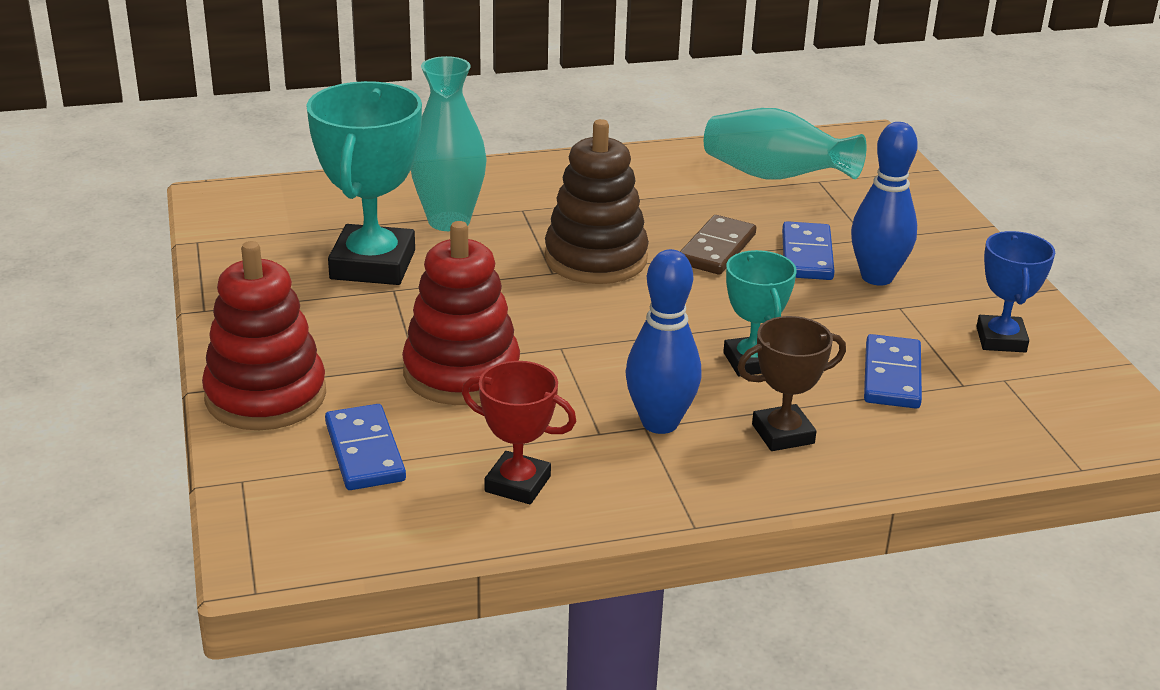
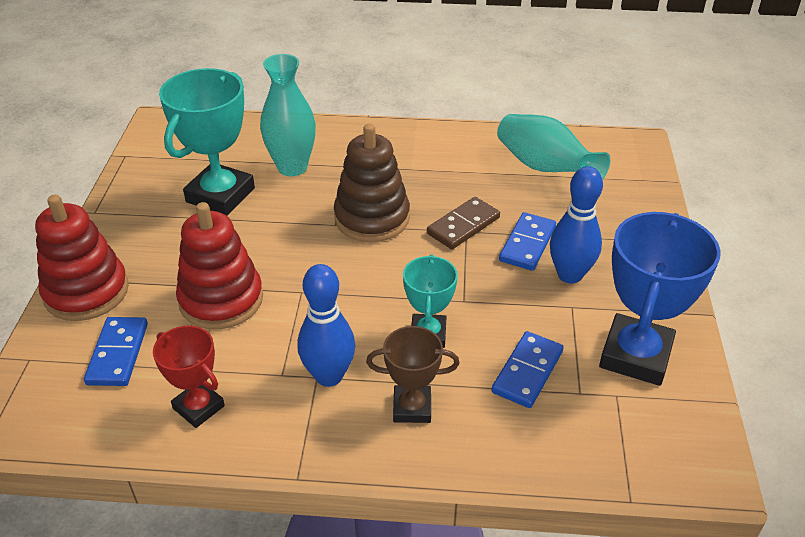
camera: 20 degrees right, 10 degrees up
(1001, 339) = (635, 355): blue trophy -> blue trophy, size x1.74

